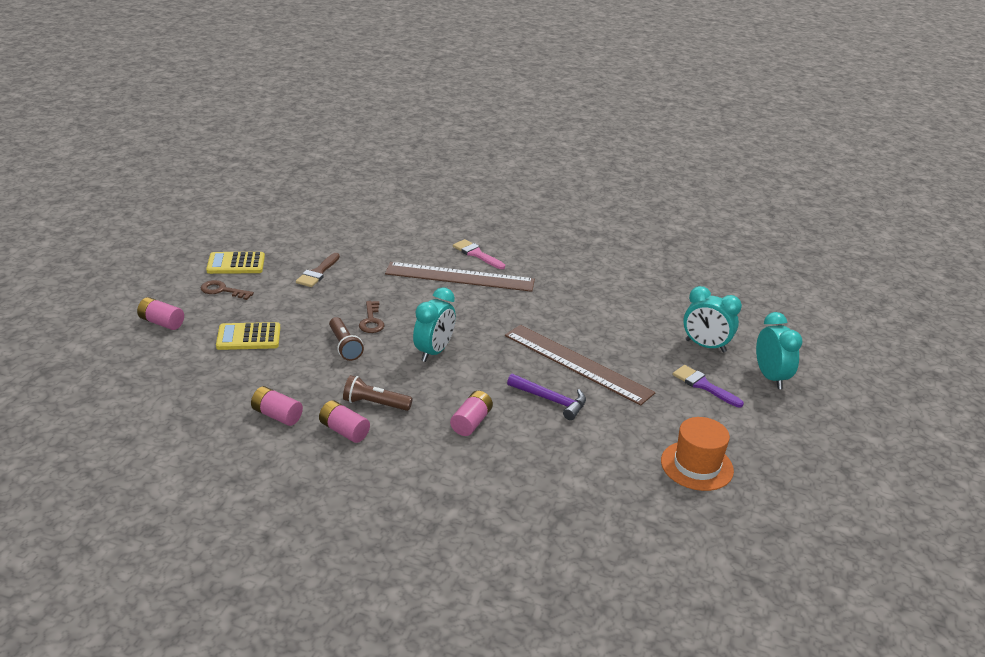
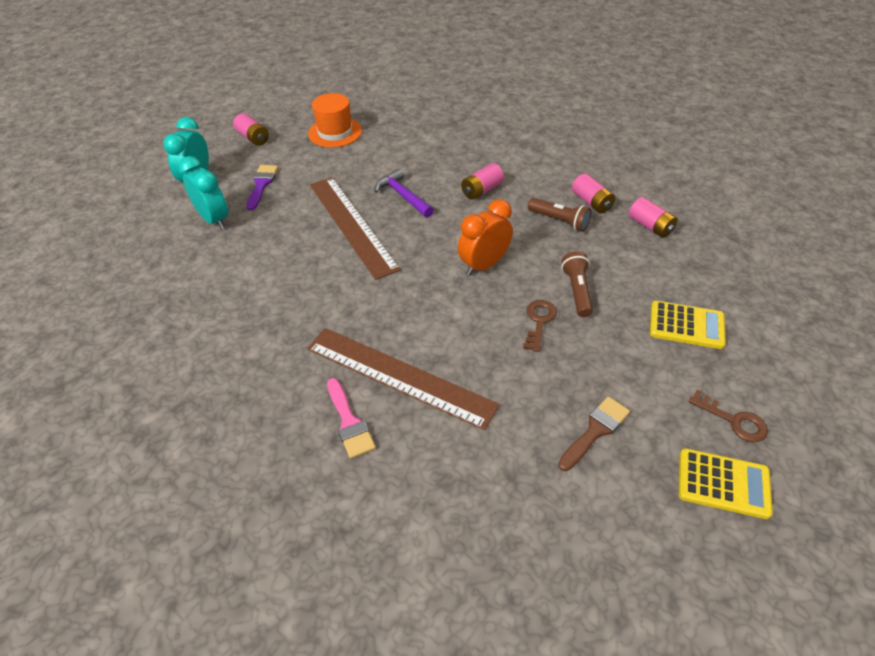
camera: 155 degrees left, 15 degrees up
(161, 322) = (801, 372): pink battery -> pink battery (253, 138)
(434, 352) = (484, 265): turquoise clock -> orange clock
(703, 385) = (262, 184): purple brush -> purple brush turned 150 degrees counterclockwise

